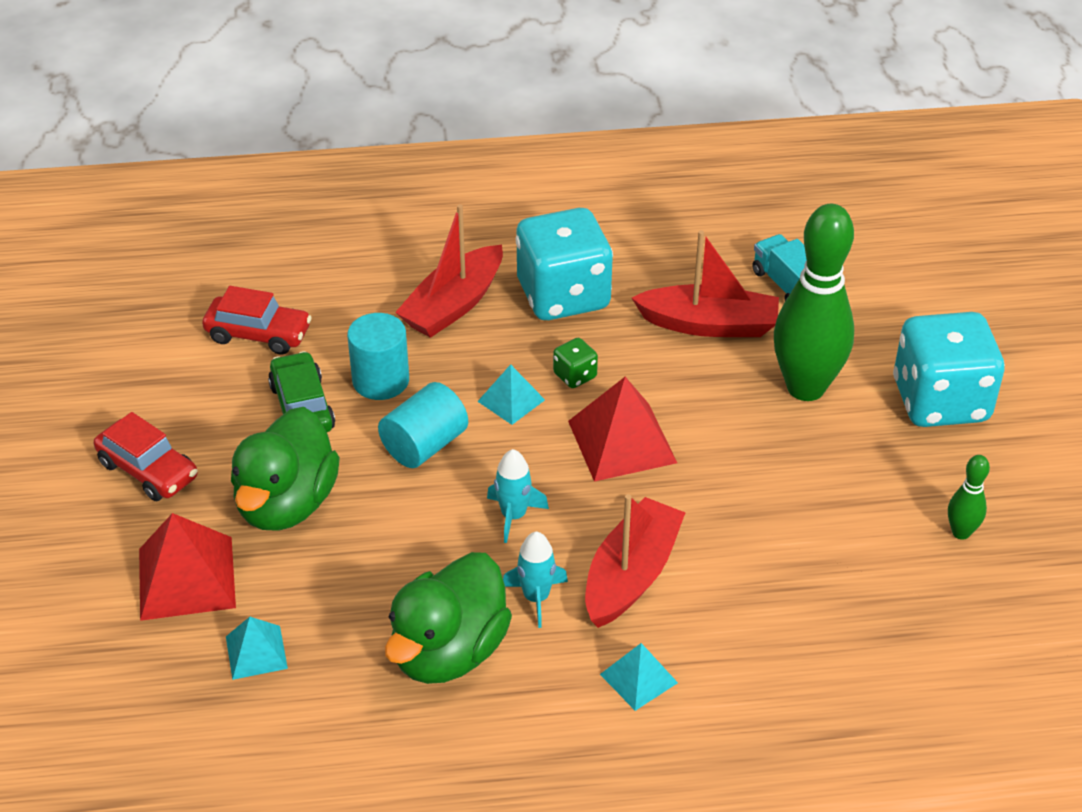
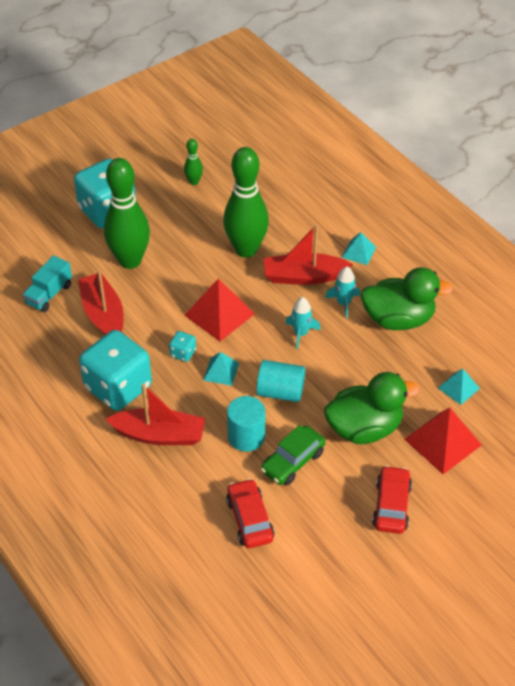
camera: 120 degrees left, 5 degrees up
(575, 376) = (183, 353): green dice -> turquoise dice
(743, 530) = (246, 250): none -> green bowling pin

